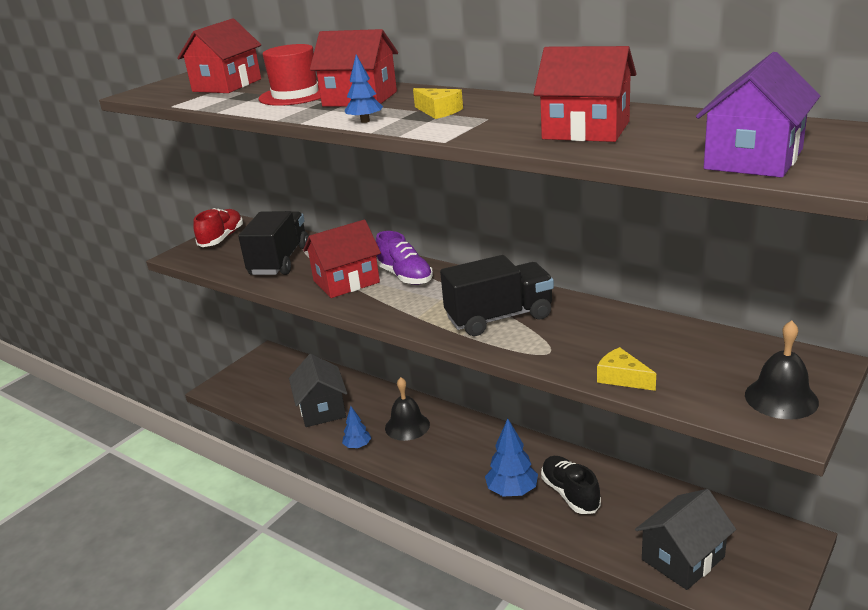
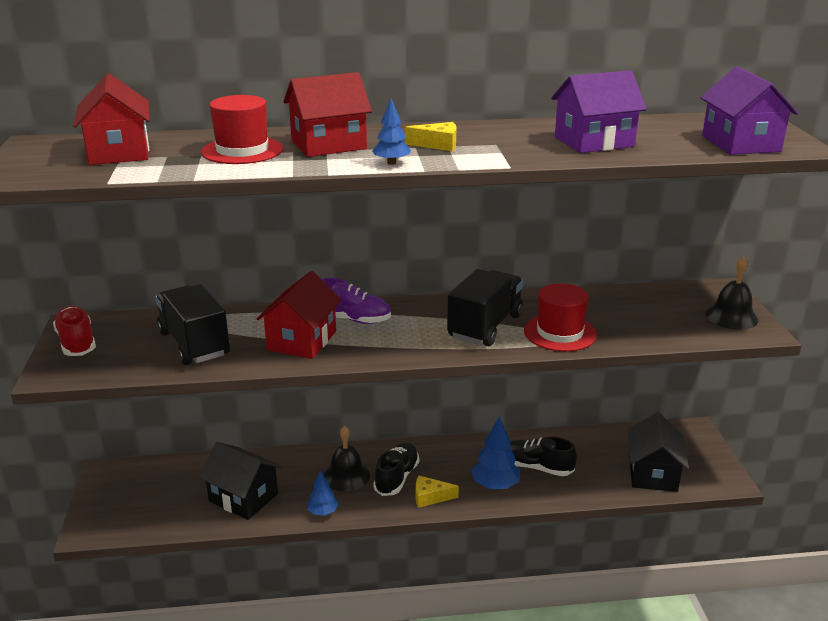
camera: 45 degrees left, 0 degrees up
(441, 445) = (396, 478): none -> black shoe
(556, 347) = (560, 333): none -> red hat
(586, 130) = (594, 142): red house -> purple house
(622, 378) = (632, 338): yellow cheese -> yellow cheese (430, 497)

